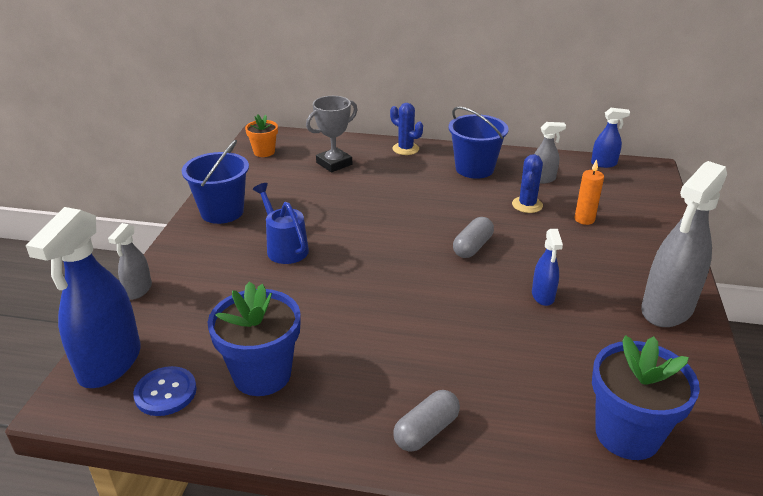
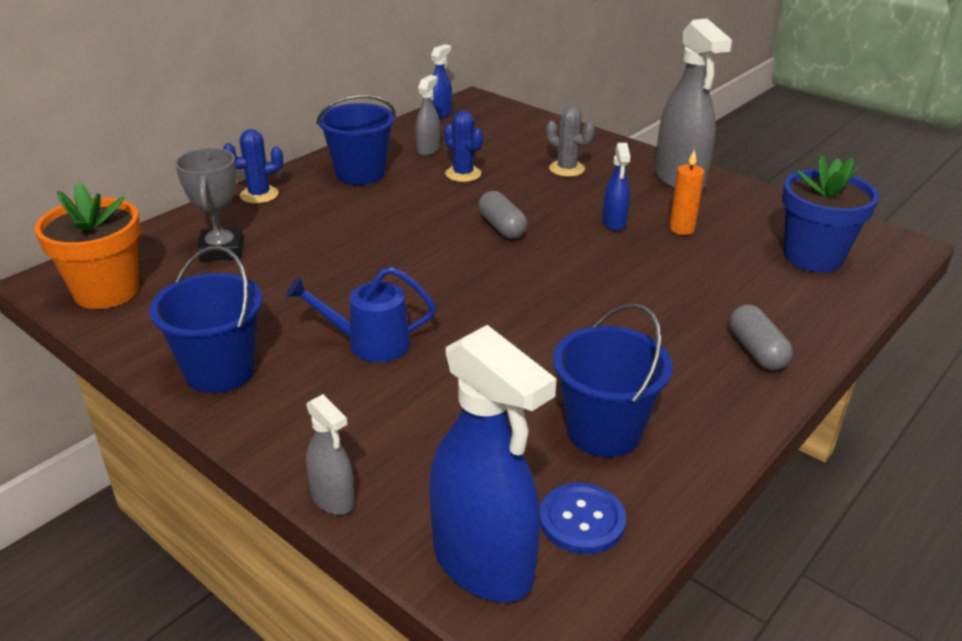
camera: 60 degrees left, 0 degrees up
(262, 374) = (604, 431): blue flower pot -> blue bucket
(264, 152) = (107, 291): orange flower pot -> orange flower pot, size x1.75
(543, 296) = (614, 223): blue spray bottle -> blue spray bottle turned 60 degrees clockwise
(584, 219) = (519, 159): orange candle -> orange candle (681, 229)
(599, 246) = (567, 169): none -> grey cactus

